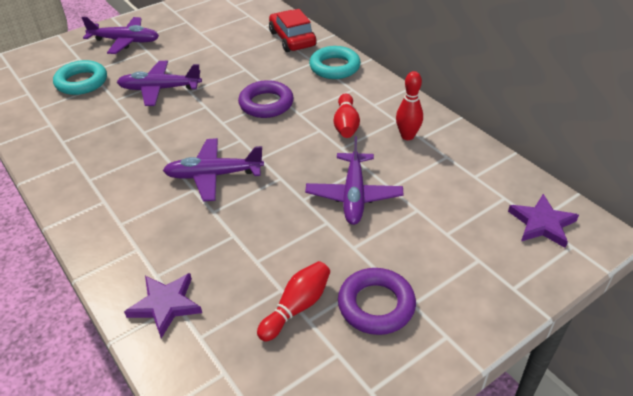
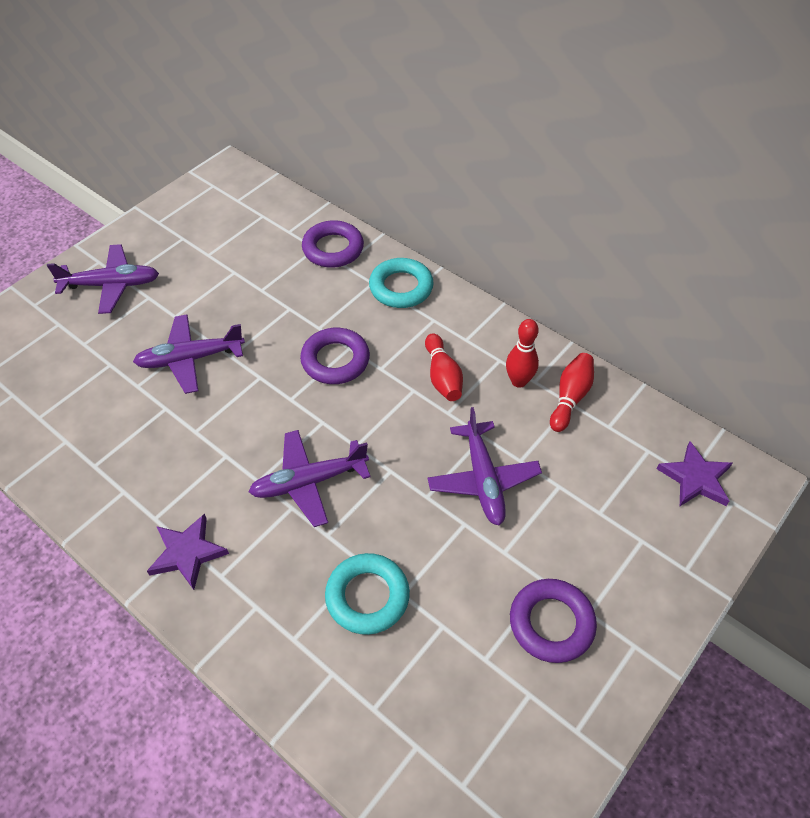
camera: 15 degrees left, 10 degrees up
(81, 82) = (79, 364): turquoise ring -> turquoise ring (367, 596)
(165, 305) = (319, 676): purple star -> purple star (187, 553)
(292, 39) = (333, 249): red car -> purple ring
(297, 307) = (467, 645): red bowling pin -> red bowling pin (570, 397)

